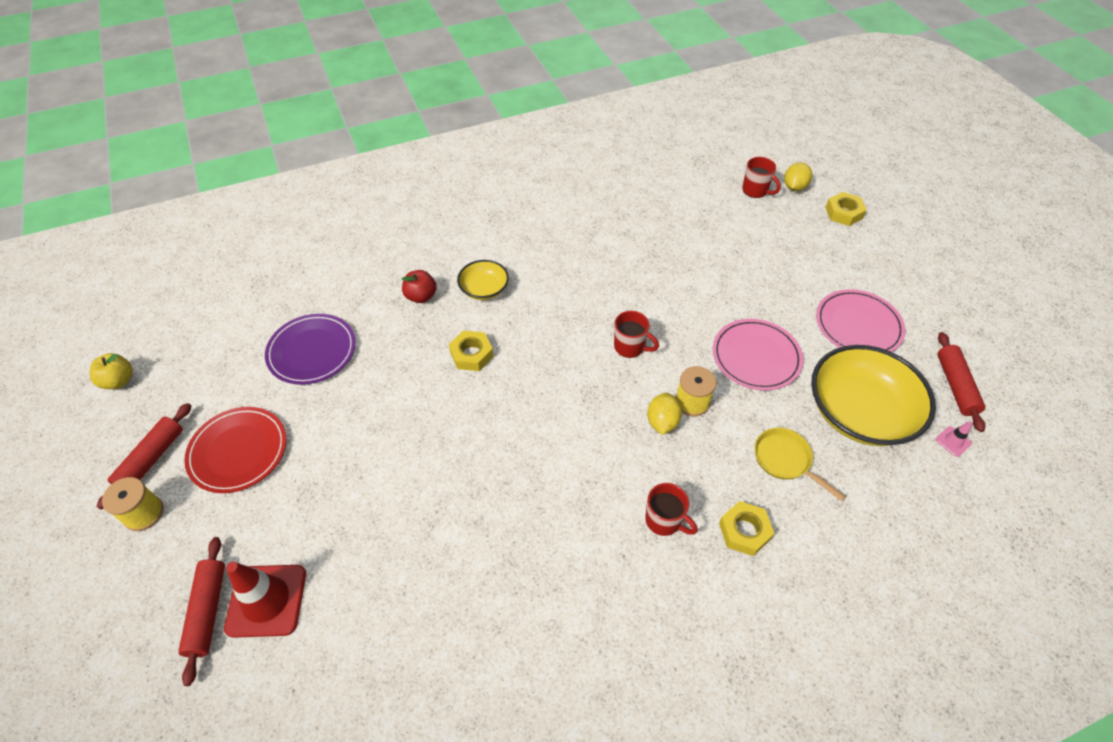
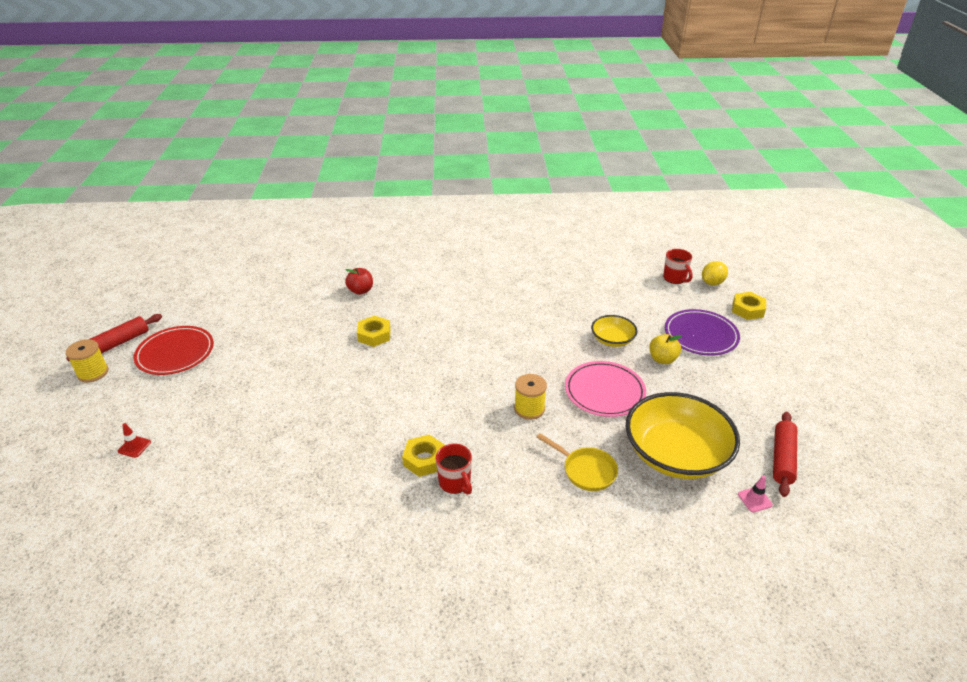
camera: 20 degrees right, 15 degrees down
(119, 381) = (129, 294): yellow apple -> yellow apple (662, 359)
(208, 611) = (93, 441): red rolling pin -> none
(266, 600) = (134, 446): red traffic cone -> red traffic cone, size x0.44
(312, 351) = (263, 306): purple plate -> purple plate (700, 335)
(484, 289) = (410, 296): yellow bowl -> yellow bowl (612, 340)
(630, 347) = (501, 359): red mug -> none
(662, 422) = (496, 416): yellow lemon -> none
(744, 531) = (518, 510): yellow nut -> yellow nut (424, 459)
(785, 460) = (586, 470): yellow pan -> yellow pan turned 150 degrees clockwise
(858, 325) = (712, 392): pink plate -> none

